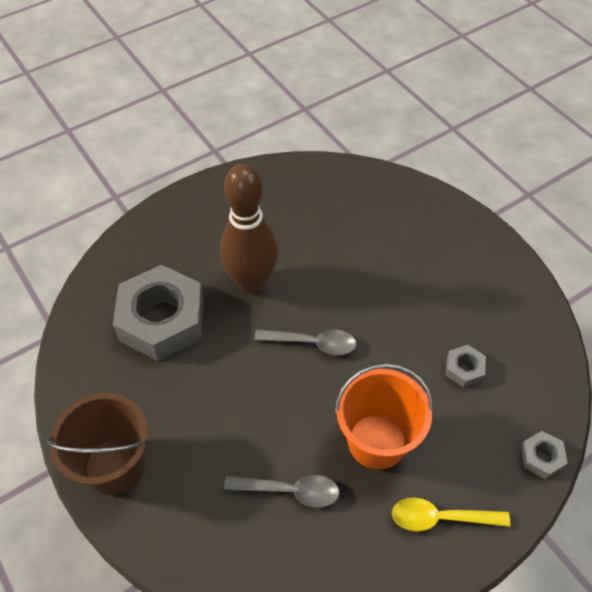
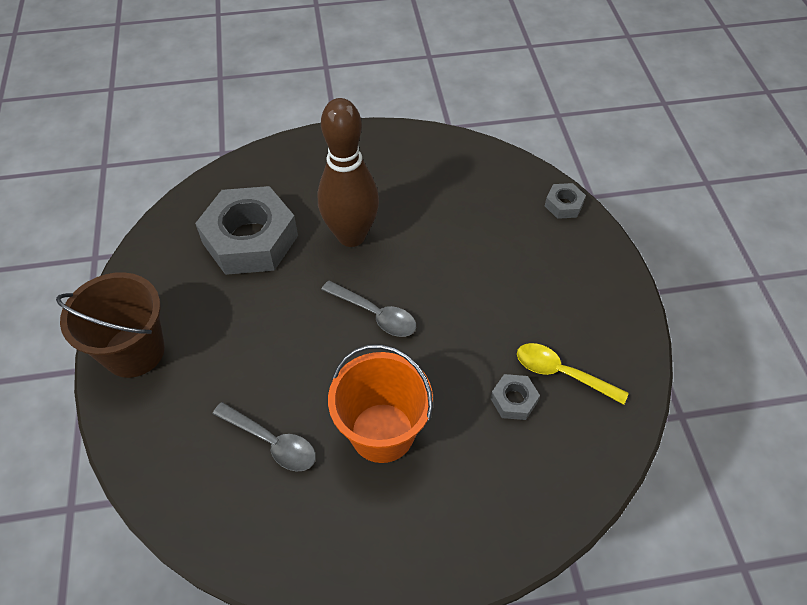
camera: 25 degrees right, 0 degrees up
(440, 518) = (401, 534): yellow spoon -> yellow spoon (561, 373)
(541, 457) = (543, 523): grey nut -> grey nut (563, 205)

